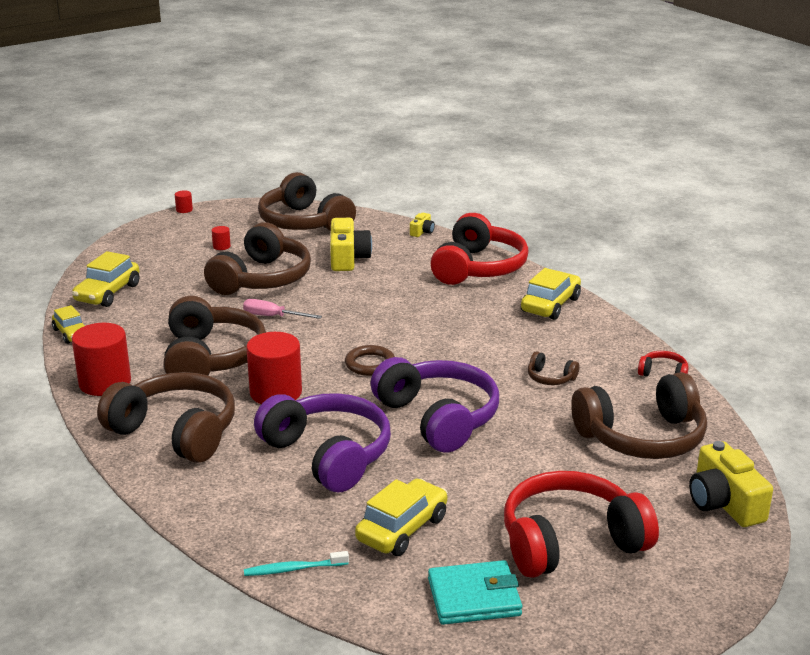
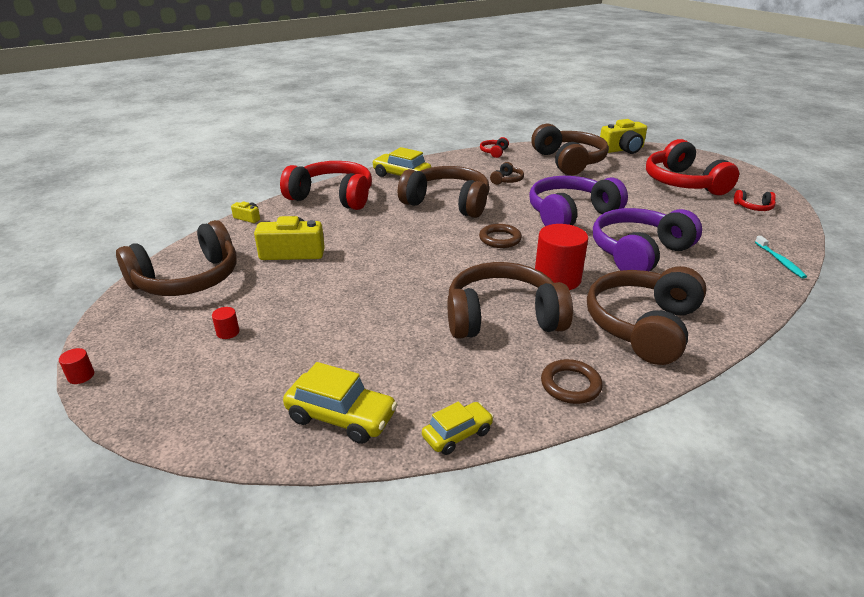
camera: 90 degrees left, 5 degrees up
(105, 383) = (570, 385): red cylinder -> brown ring
(262, 279) = (327, 298): brown headphones -> brown headphones (447, 203)
(273, 316) = (415, 287): pink screwdriver -> none
(402, 529) = (707, 226): yellow car -> none
(474, 597) = (753, 207): turquoise wallet -> red headphones

